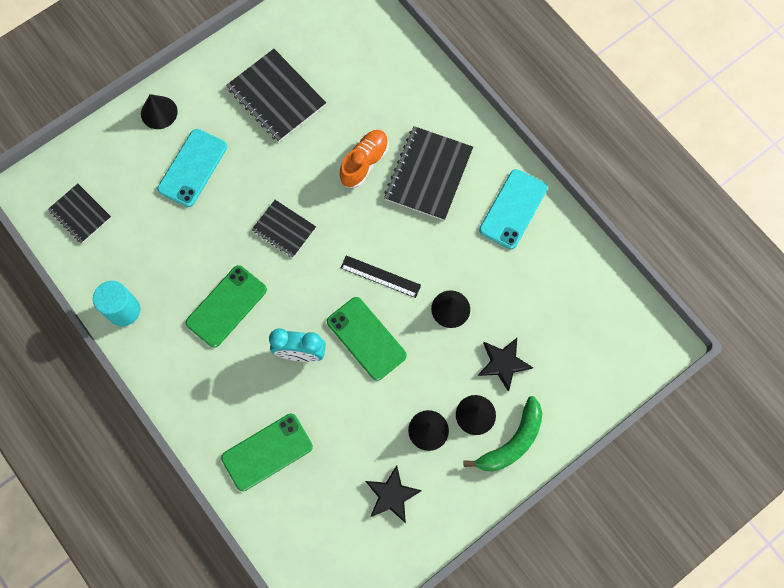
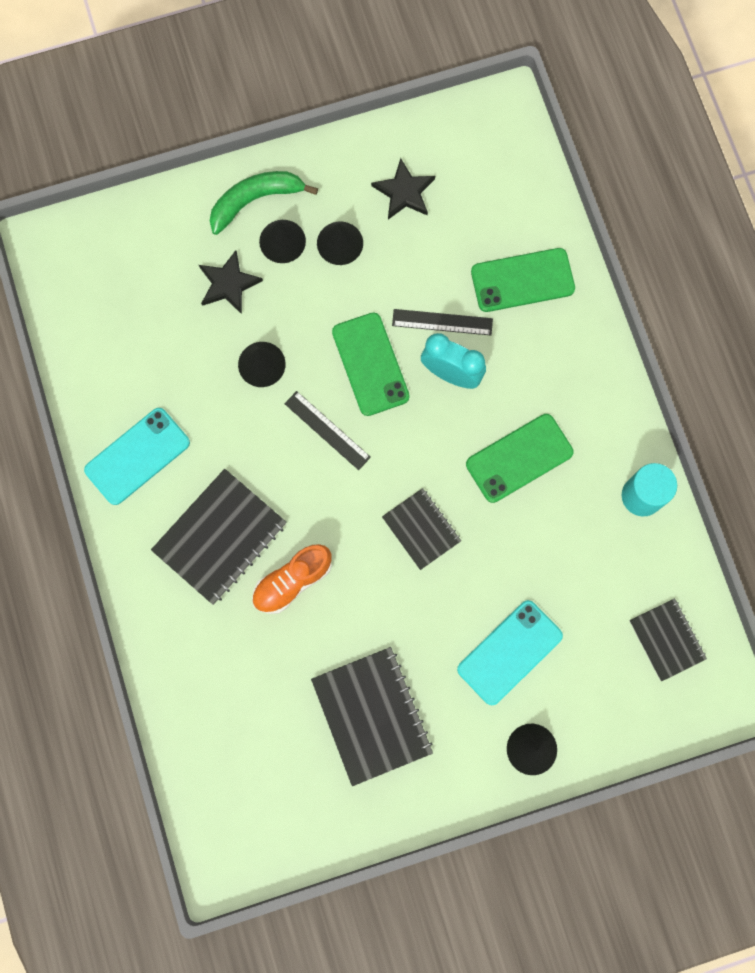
camera: 160 degrees left, 5 degrees up
(321, 393) = (442, 322): none -> black ruler

